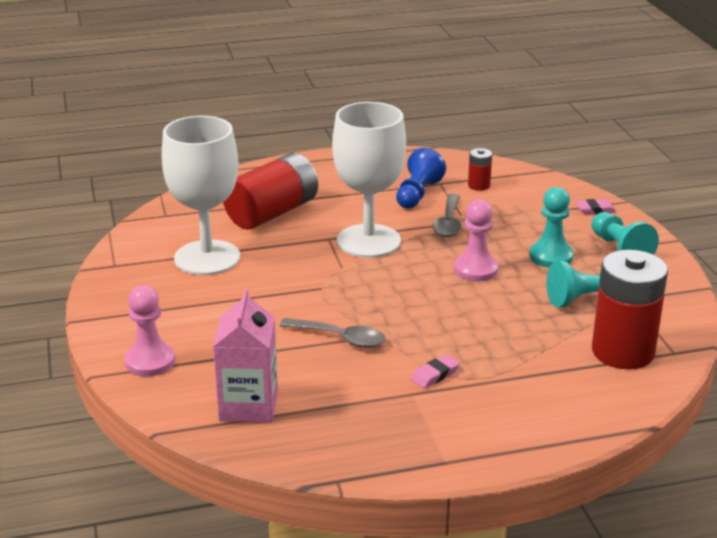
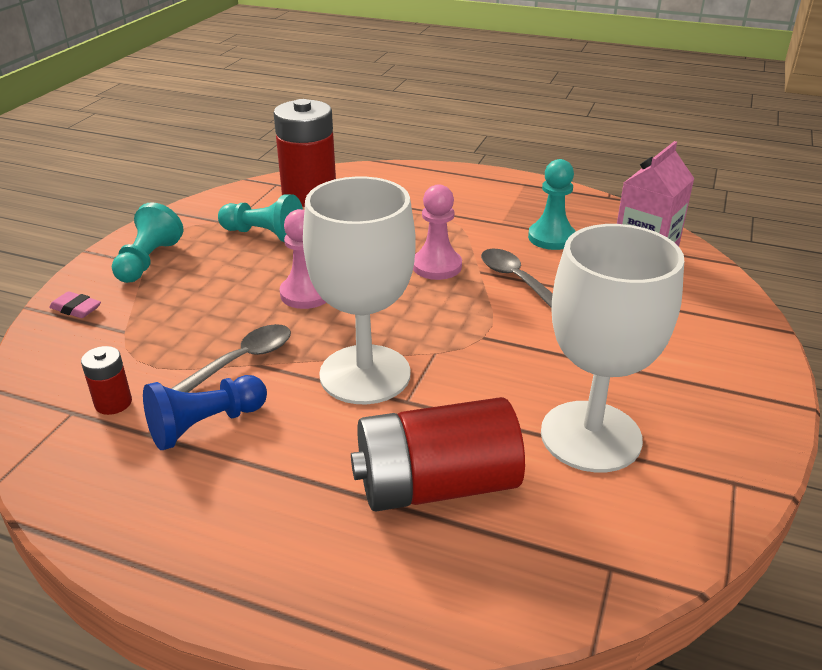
camera: 145 degrees left, 5 degrees up
(150, 361) = (723, 324): pink pawn -> pink pawn (437, 266)
(435, 375) = (468, 227): pink eraser -> none
(551, 256) = (217, 279): turquoise pawn -> turquoise pawn (551, 238)

